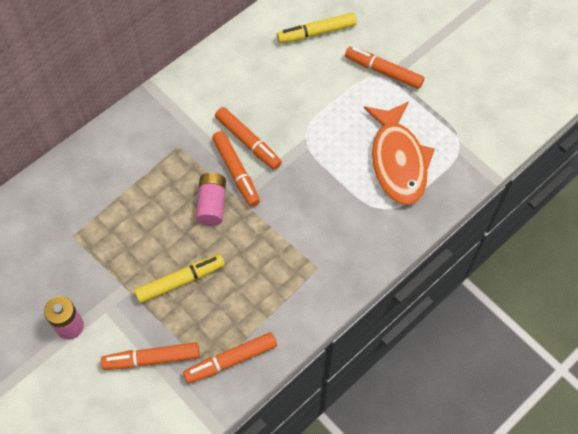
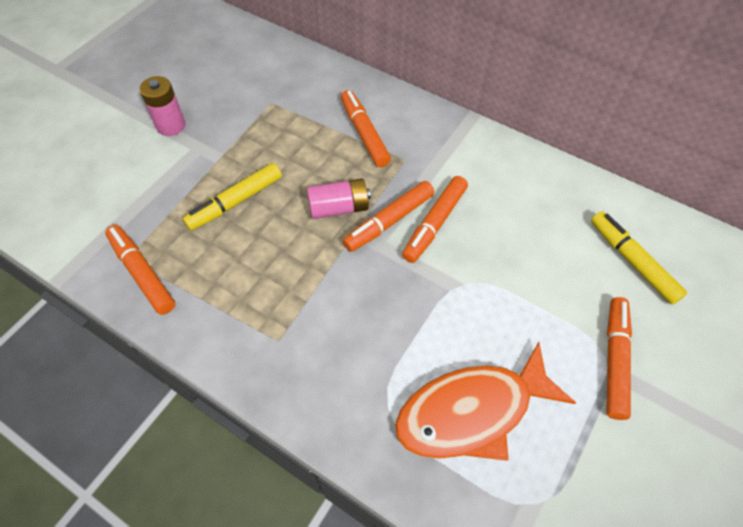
camera: 75 degrees right, 5 degrees down
(152, 359) = (139, 199): orange marker -> orange marker (364, 133)
(180, 281) = (235, 202): yellow marker -> yellow marker turned 90 degrees clockwise

